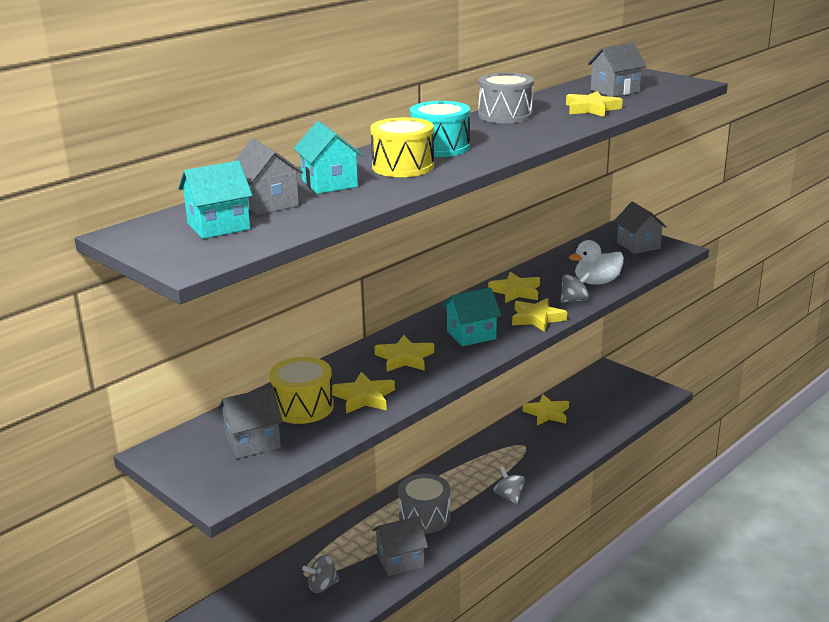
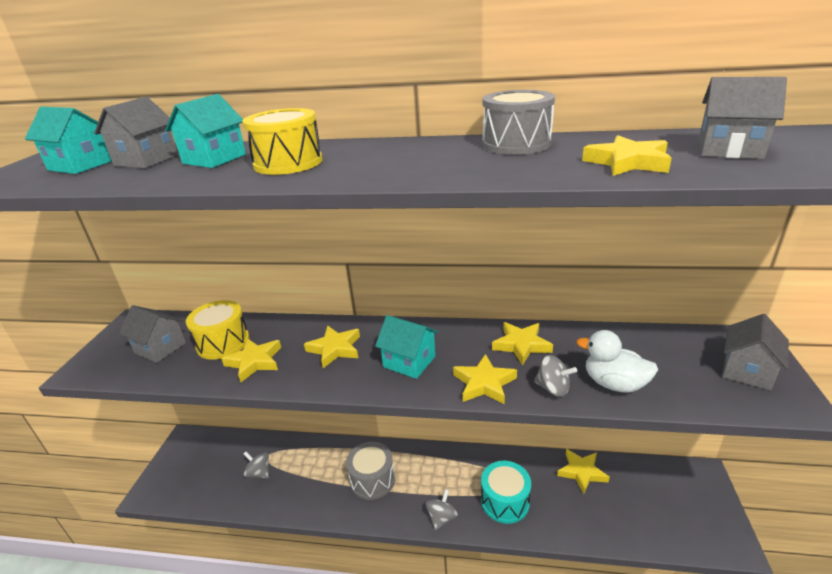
camera: 55 degrees right, 5 degrees up
(400, 560) = (312, 498): grey house -> none
(440, 147) = (366, 156): turquoise drum -> turquoise drum (505, 501)

